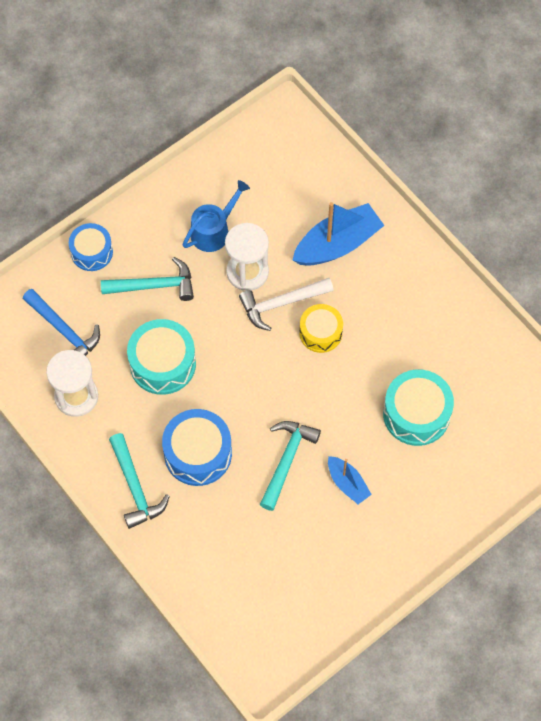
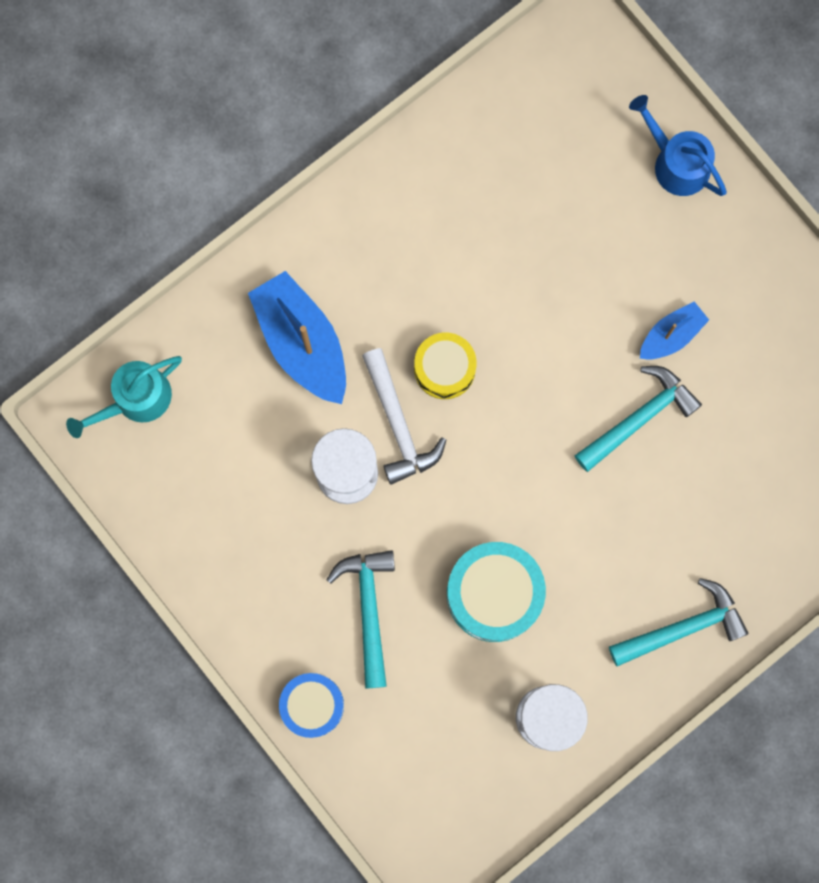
camera: 90 degrees left, 15 degrees up
(64, 331) = (442, 740): blue hammer -> none
(198, 453) = (631, 541): blue drum -> none
(213, 231) = (278, 524): blue watering can -> blue watering can (676, 163)
(286, 460) = (639, 417): turquoise hammer -> turquoise hammer turned 120 degrees clockwise
(297, 147) = (136, 399): none -> turquoise watering can
(416, 414) = (568, 239): turquoise drum -> none

